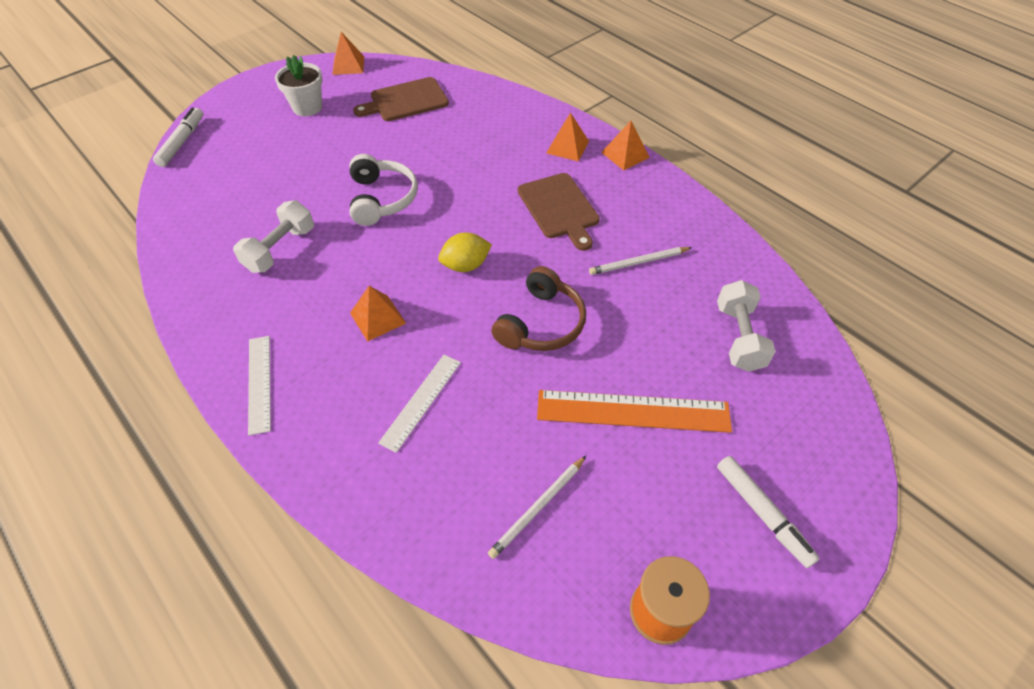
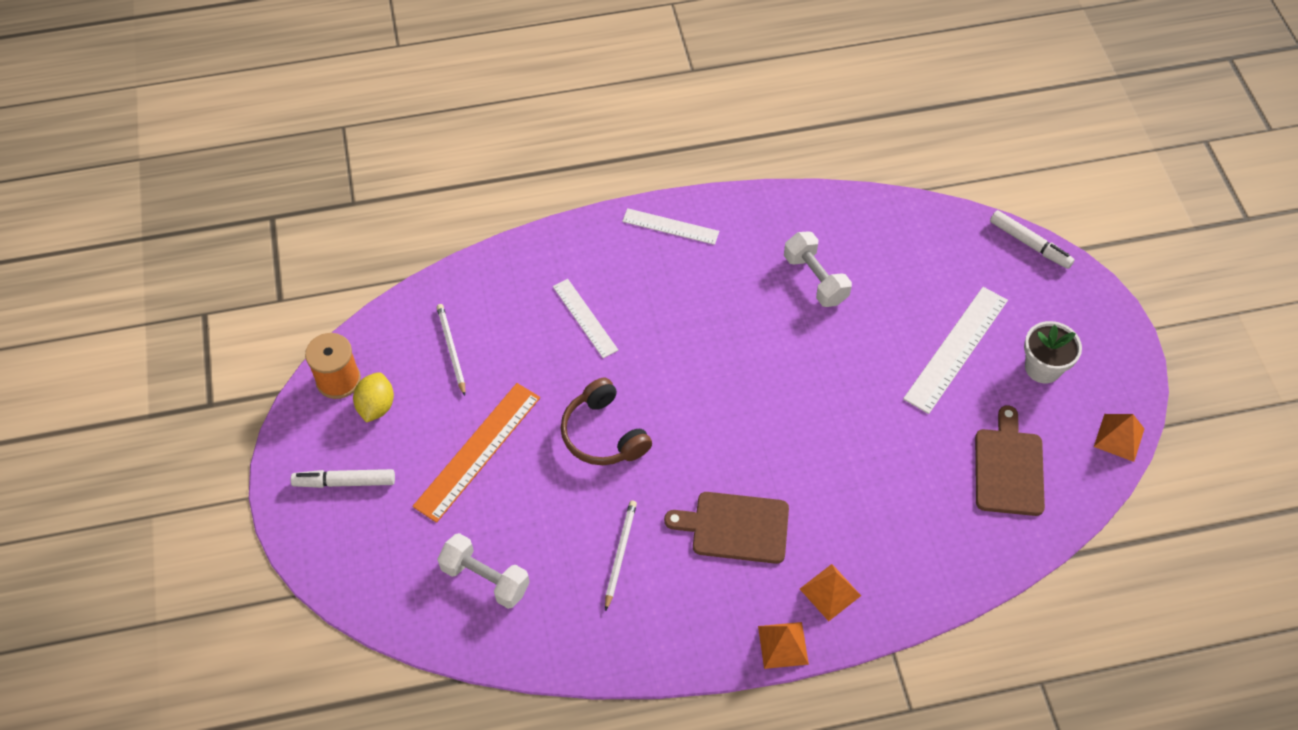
camera: 120 degrees right, 5 degrees up
(313, 150) = (956, 349): none -> white ruler
(378, 318) = (687, 321): orange pyramid -> none
(381, 199) = (841, 379): white headphones -> none
(465, 265) = (707, 409): yellow lemon -> yellow lemon (376, 406)

